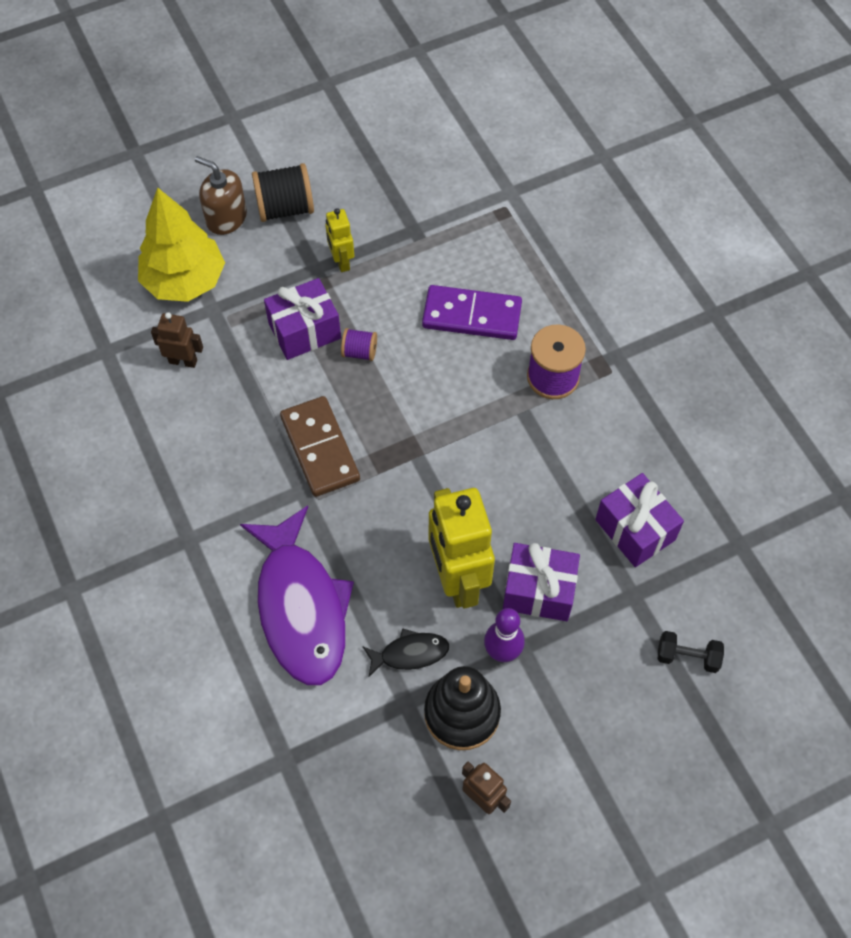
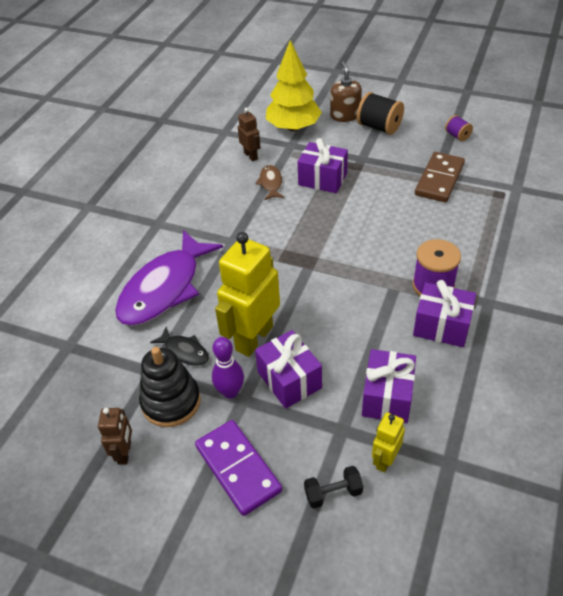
camera: 50 degrees right, 15 degrees down
(253, 381) = (271, 183): none -> brown fish
(319, 448) = (264, 230): brown domino -> brown domino (439, 179)
(341, 261) = (379, 163): yellow robot -> yellow robot (385, 460)
(359, 352) = (338, 205): purple spool -> purple spool (457, 136)
(472, 316) = (421, 227): purple domino -> purple domino (238, 468)
(604, 416) = (441, 326): none -> purple gift
(687, 657) = (333, 493): black dumbbell -> black dumbbell turned 75 degrees counterclockwise

